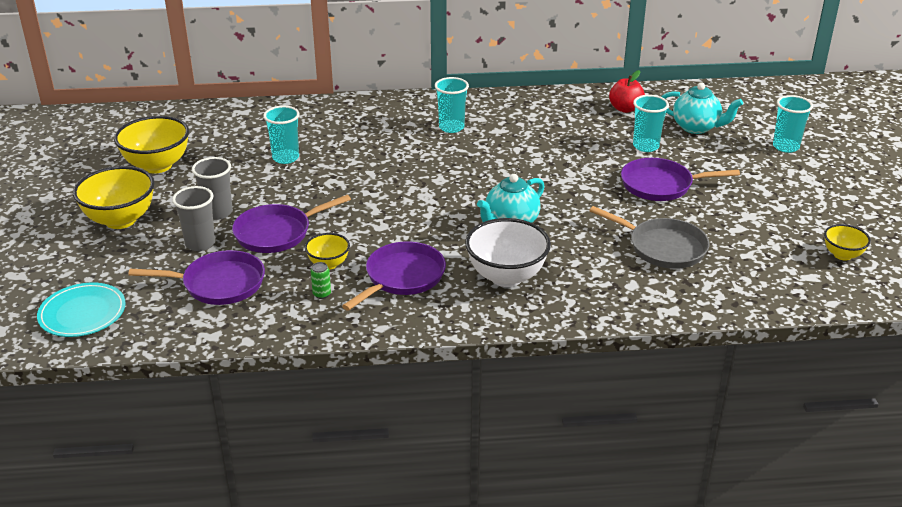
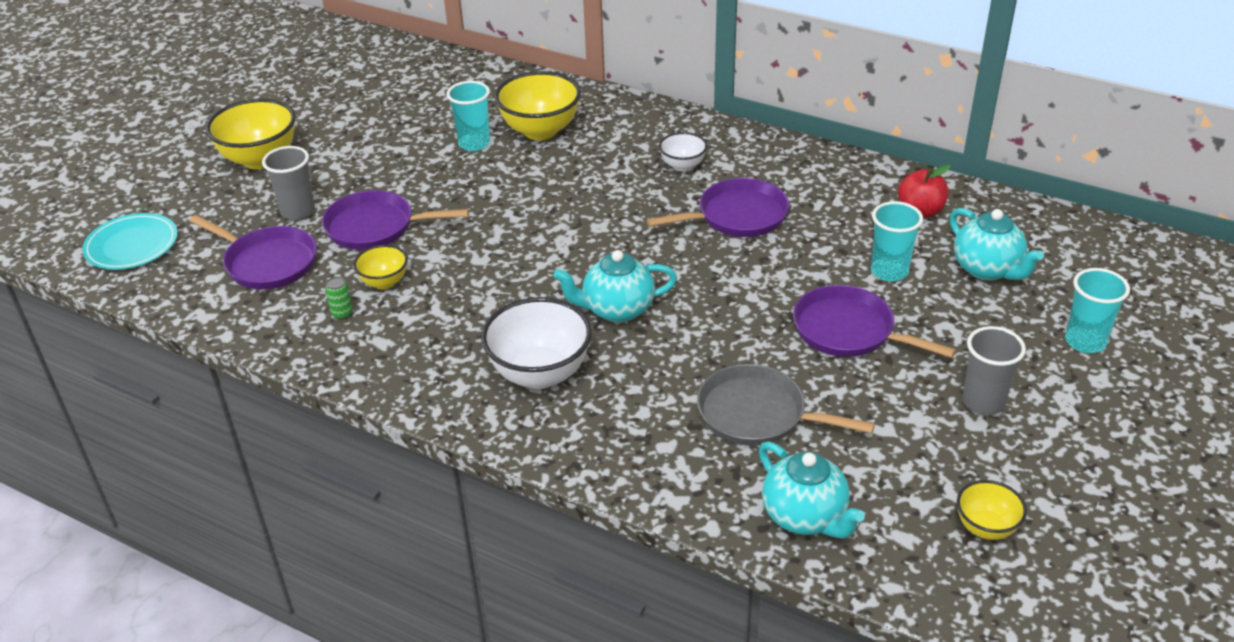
camera: 35 degrees right, 5 degrees up
(157, 165) = (351, 111): yellow bowl -> yellow bowl (540, 131)
(218, 212) = (348, 183): grey cup -> grey cup (983, 402)
(402, 277) = (436, 328): purple pan -> purple pan (737, 216)
(451, 127) = (682, 166): turquoise cup -> white bowl
(663, 247) = (758, 414): grey pan -> grey pan turned 135 degrees clockwise
(750, 288) = (805, 517): none -> turquoise teapot

